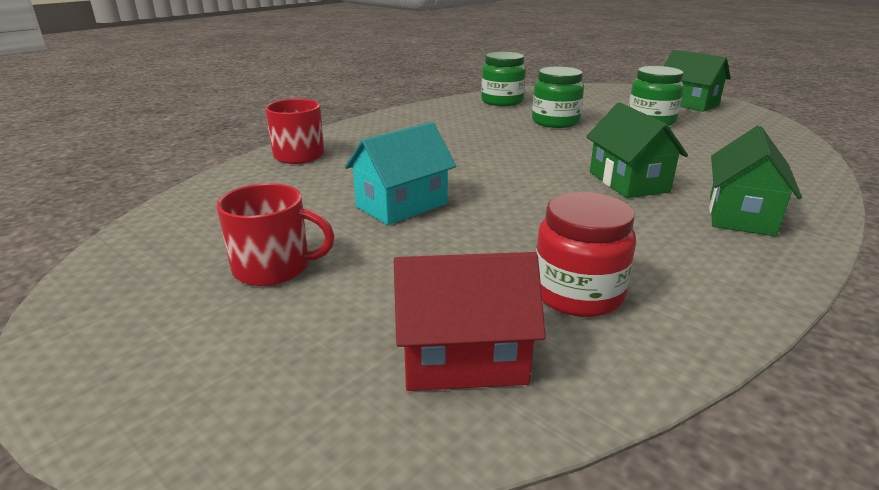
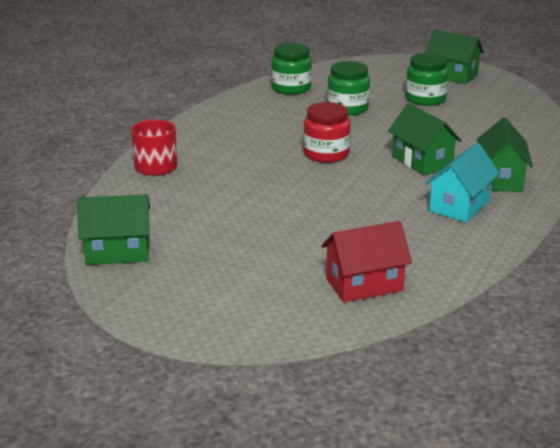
camera: 15 degrees left, 0 degrees up
(150, 246) = (117, 252): none -> green house
(274, 268) = (218, 254): red mug -> none
(402, 205) = (270, 200): turquoise house -> turquoise house (459, 206)
(577, 294) = (412, 243): red jar -> red jar (326, 154)

